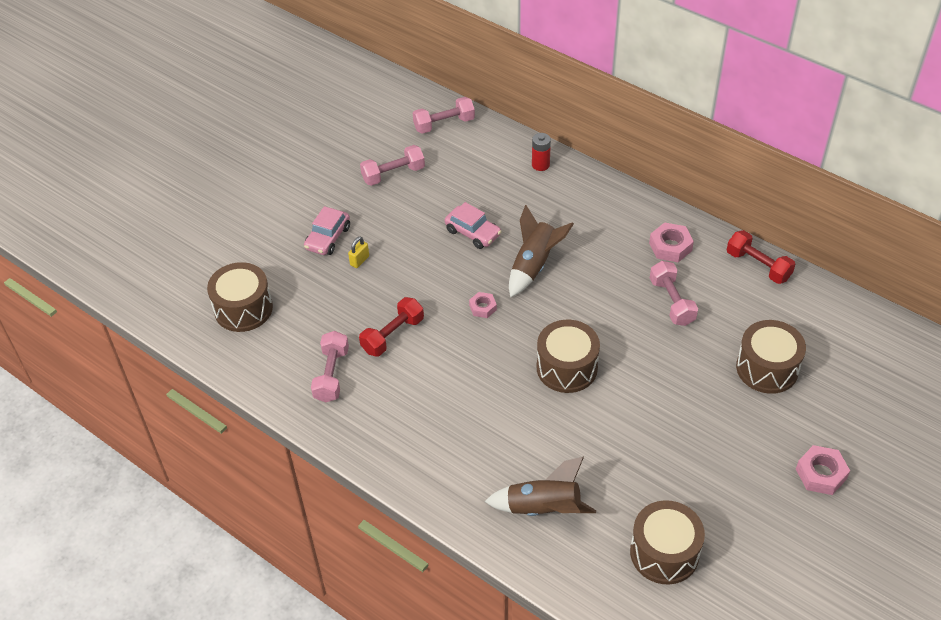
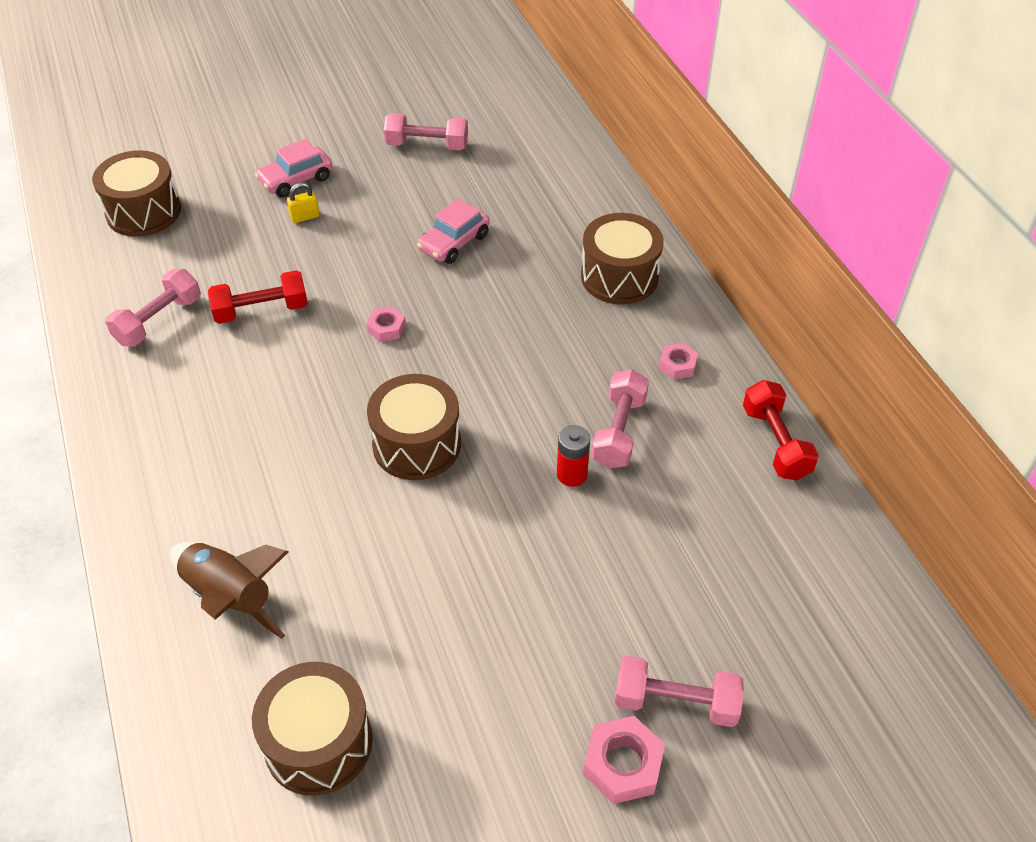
camera: 30 degrees right, 0 degrees up
(444, 124) = (532, 117): pink dumbbell -> pink dumbbell (675, 702)
(473, 233) = (454, 243): pink car -> pink car turned 60 degrees clockwise
(534, 265) = (489, 309): brown rocket -> none
(540, 165) = (602, 203): red battery -> red battery (572, 474)
(670, 246) = (677, 365): pink nut -> pink nut, size x0.63
(767, 368) = (672, 579): brown drum -> brown drum (619, 277)

